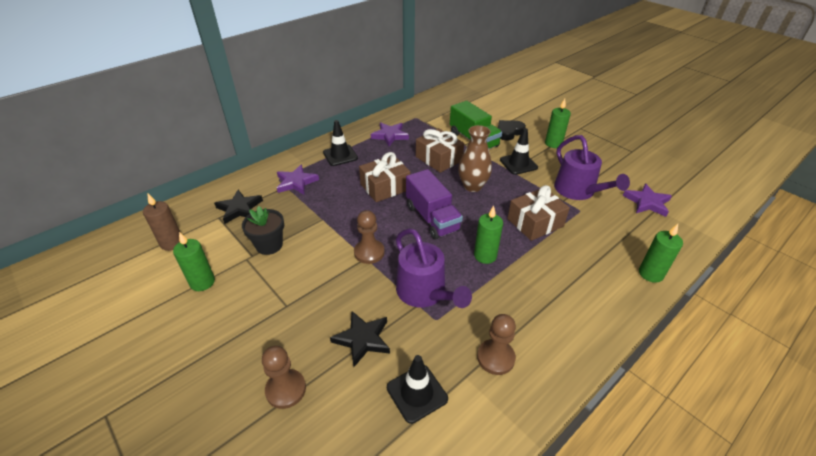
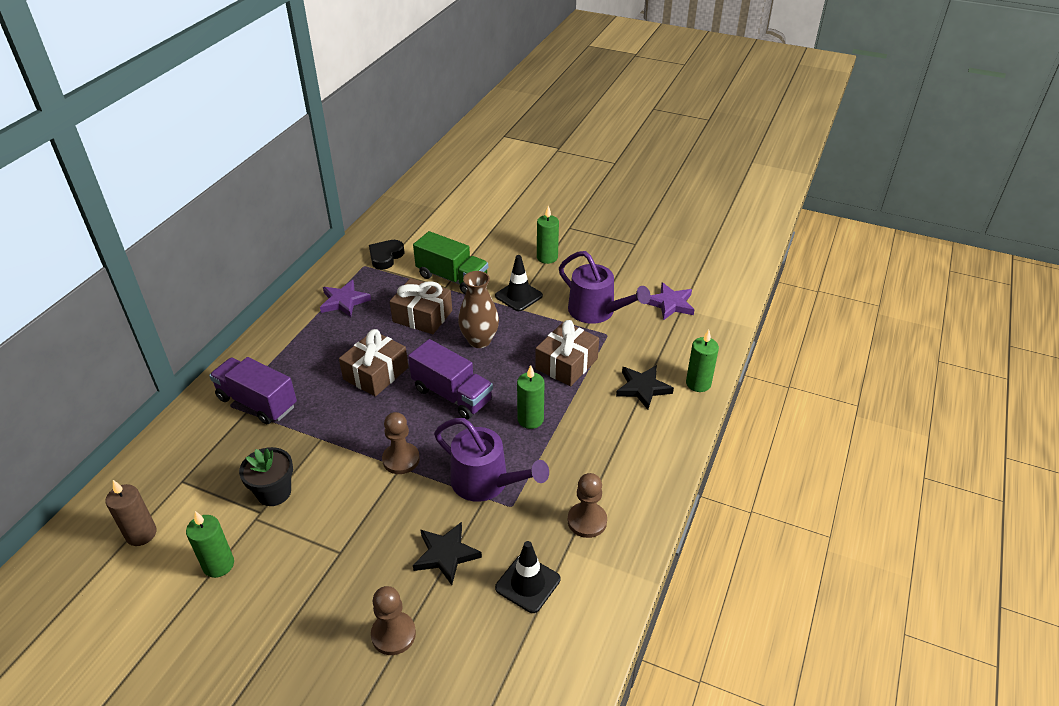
camera: 25 degrees left, 0 degrees up
(239, 209) = (203, 461): black star -> black star (643, 388)
(296, 182) = (257, 402): purple star -> purple truck
(340, 155) = (294, 348): black traffic cone -> none
(509, 132) = (490, 256): black heart -> black heart (386, 257)

